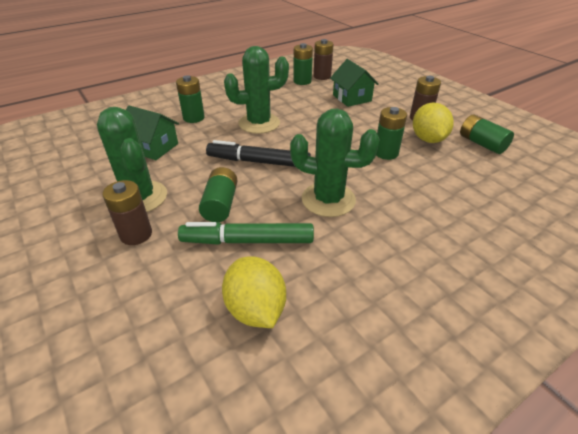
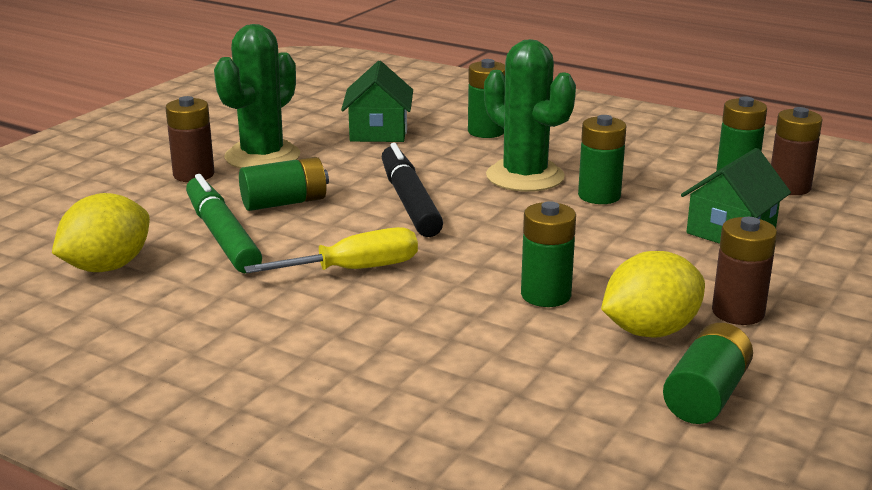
camera: 65 degrees right, 15 degrees down
(296, 113) = (599, 196): none -> green battery
(328, 200) = (355, 270): green cactus -> yellow screwdriver

